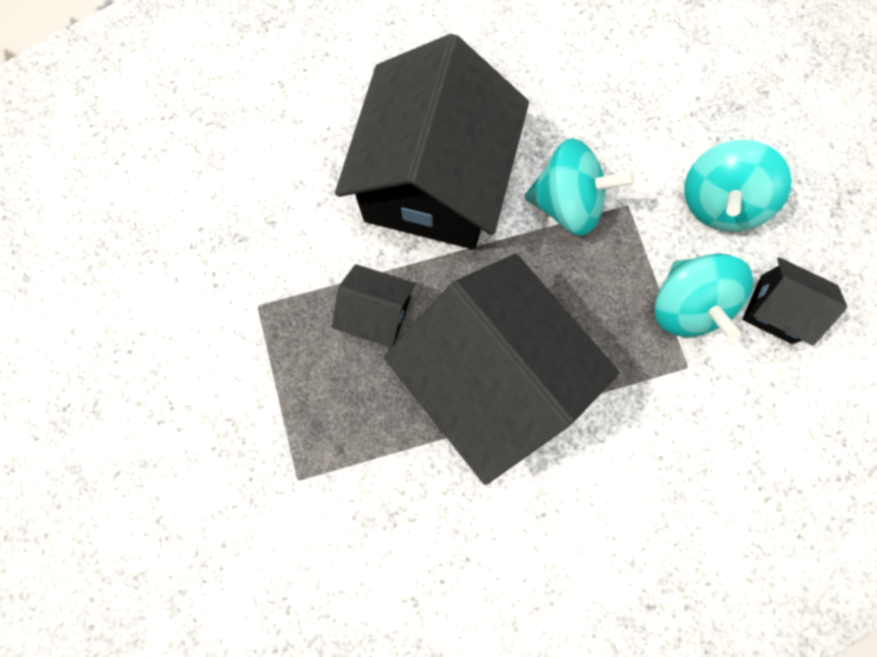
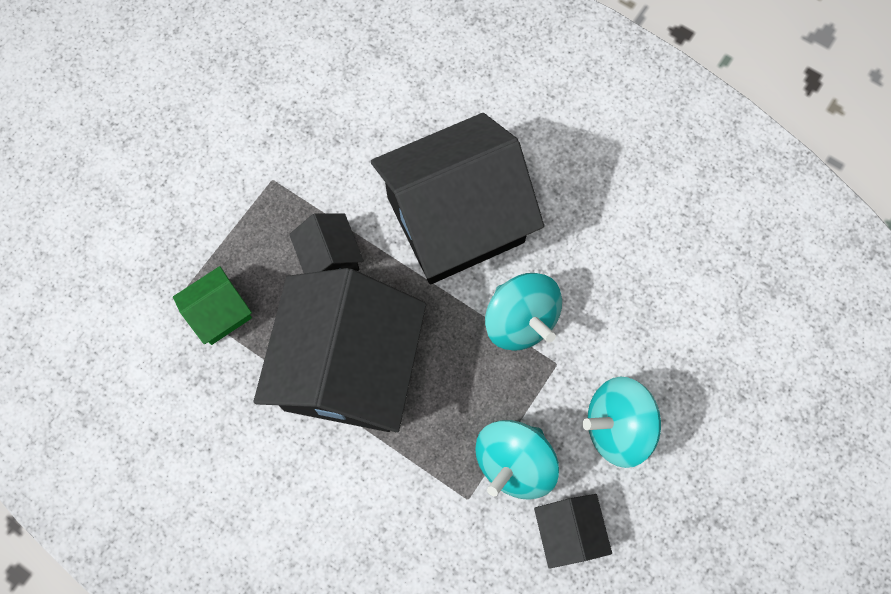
camera: 50 degrees right, 5 degrees down
(345, 451) = (219, 313): none -> green house

